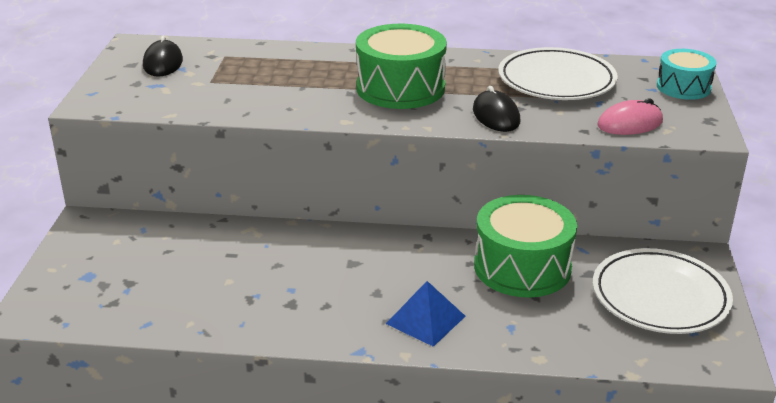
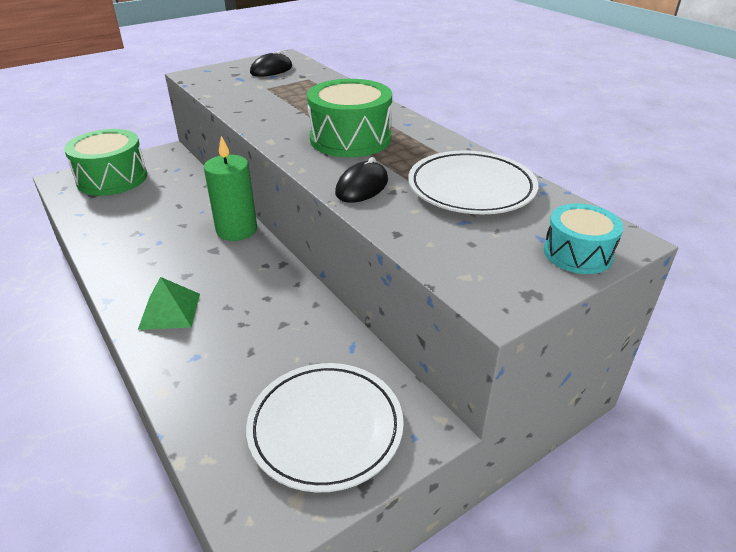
camera: 50 degrees right, 5 degrees up
(334, 238) = (236, 230): none -> green candle
(426, 319) = (170, 311): blue pyramid -> green pyramid
(522, 267) = (288, 325): green drum -> green drum (112, 178)
(630, 123) = (447, 251): pink mouse -> none

